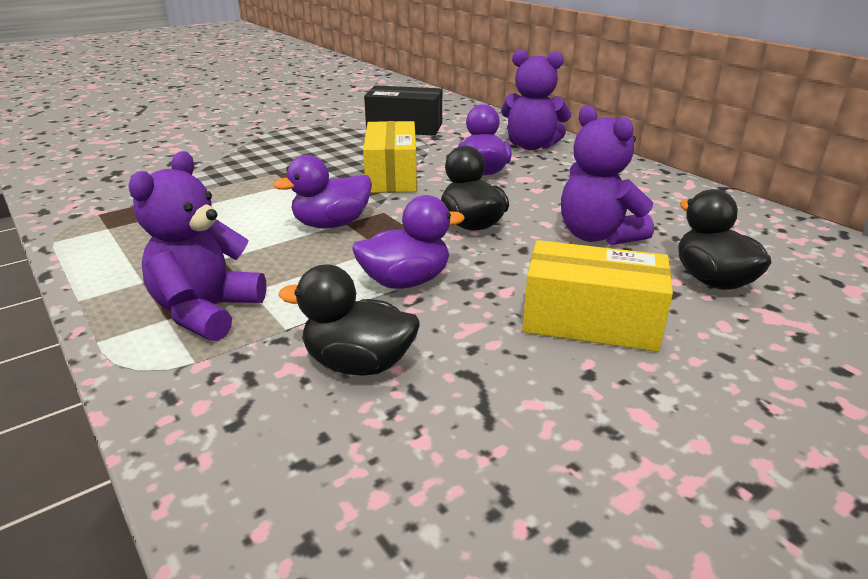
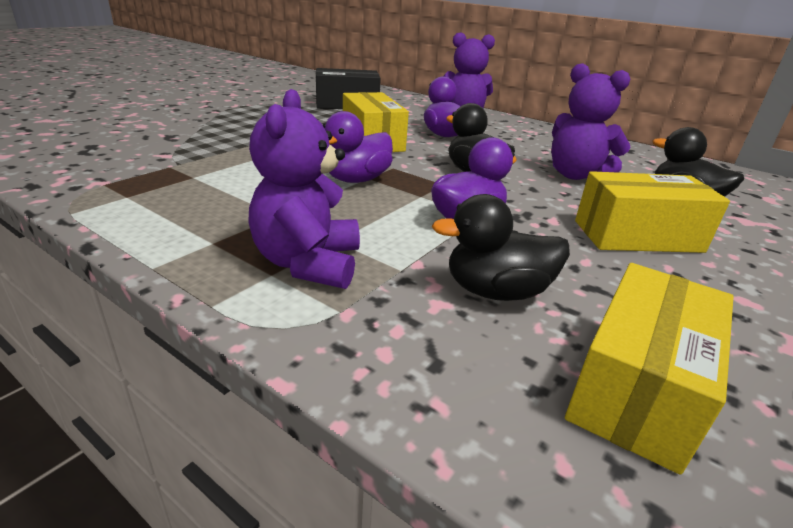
camera: 20 degrees left, 0 degrees up
(401, 481) = (637, 387): none -> yellow box

